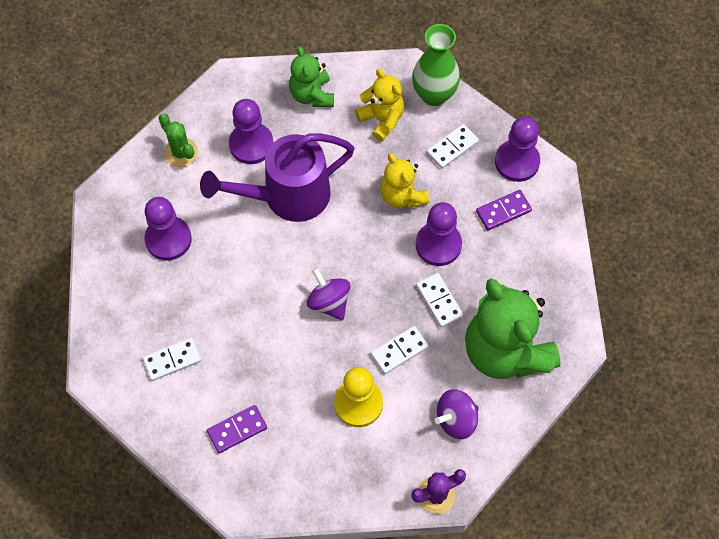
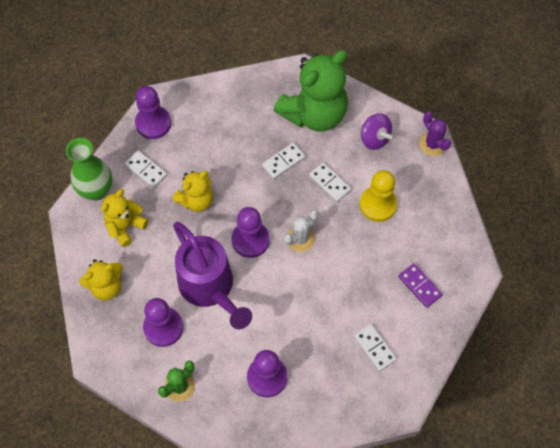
camera: 100 degrees left, 0 degrees up
(312, 95) = (106, 286): green teddy bear -> yellow teddy bear
(329, 302) = (300, 239): purple spinning top -> white cactus
(438, 245) = (235, 168): purple pawn -> purple pawn (250, 240)
(503, 211) = (199, 127): purple domino -> none

